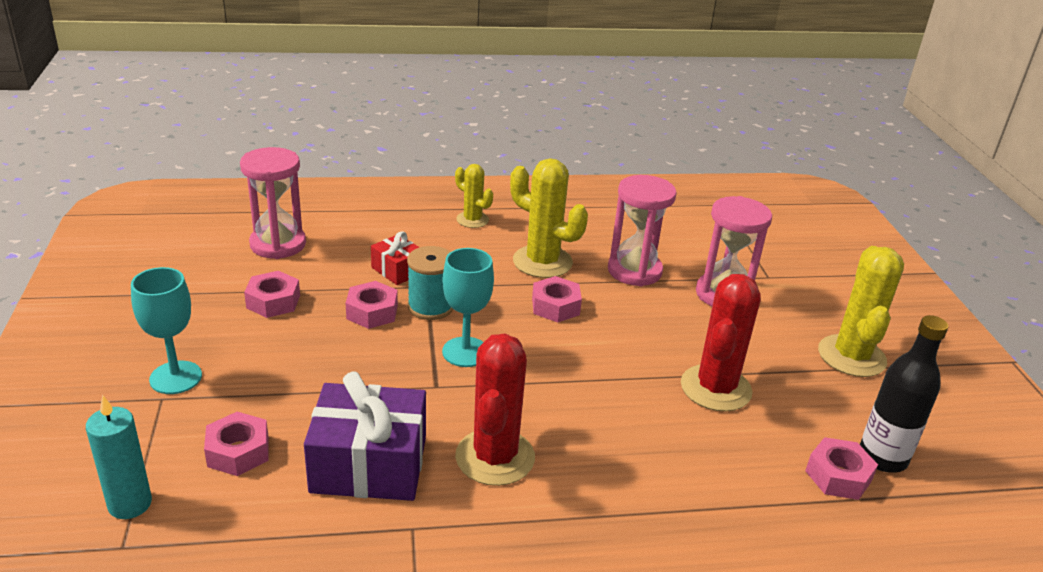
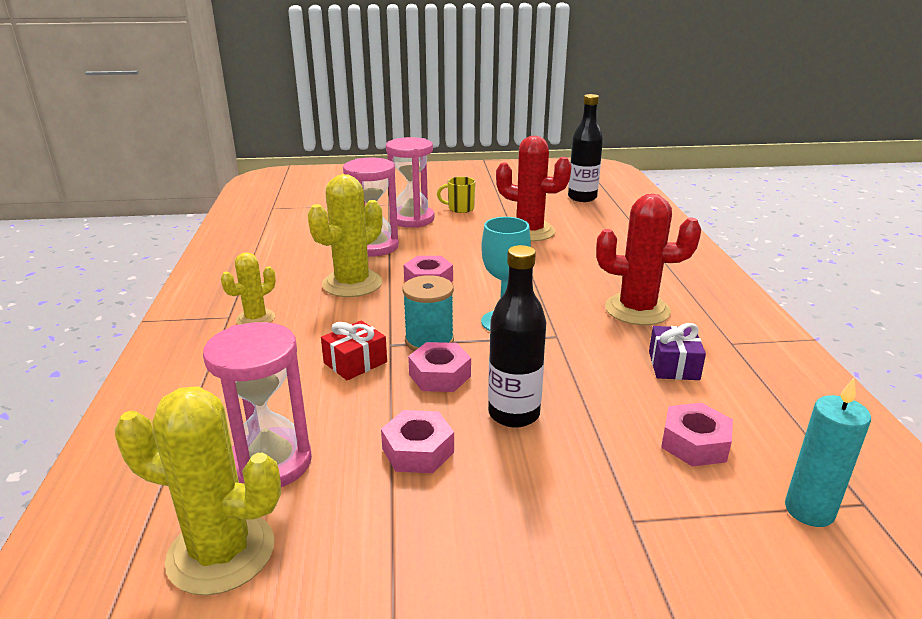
camera: 85 degrees left, 5 degrees down
(176, 377) = (591, 515): turquoise goblet -> none
(307, 349) = (514, 414): none -> black bottle
(369, 464) = (673, 365): purple gift -> purple gift, size x0.53
(776, 332) = (460, 208): none -> yellow mug
(838, 476) = (603, 209): pink nut -> none
(851, 356) = (485, 193): yellow cactus -> yellow cactus (221, 553)

